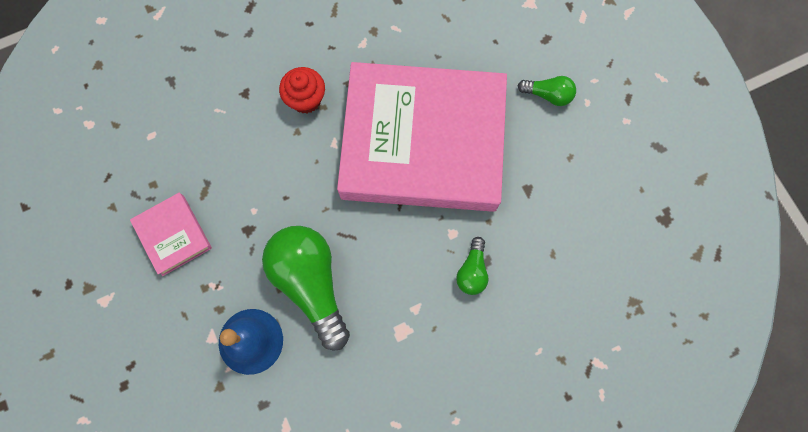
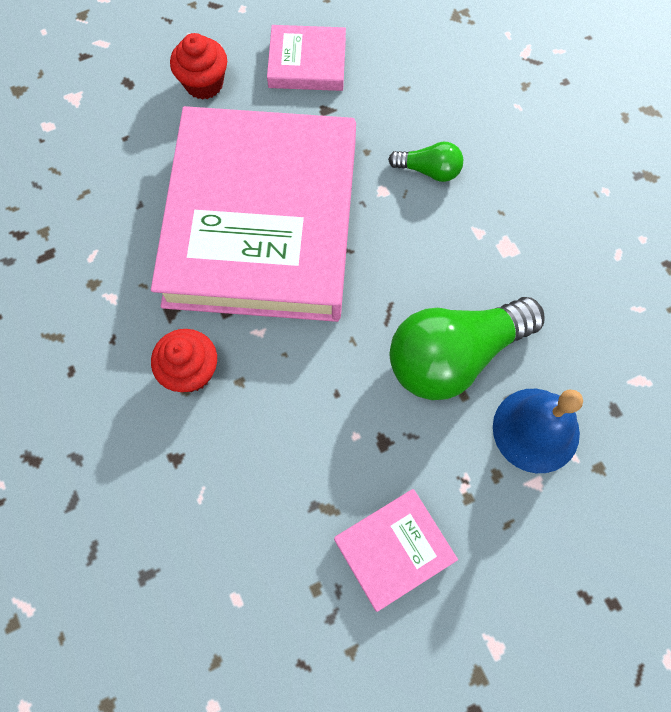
camera: 90 degrees left, 5 degrees down
(548, 95) = (204, 83): green light bulb -> red cupcake
(573, 174) = (307, 63): none -> pink book

